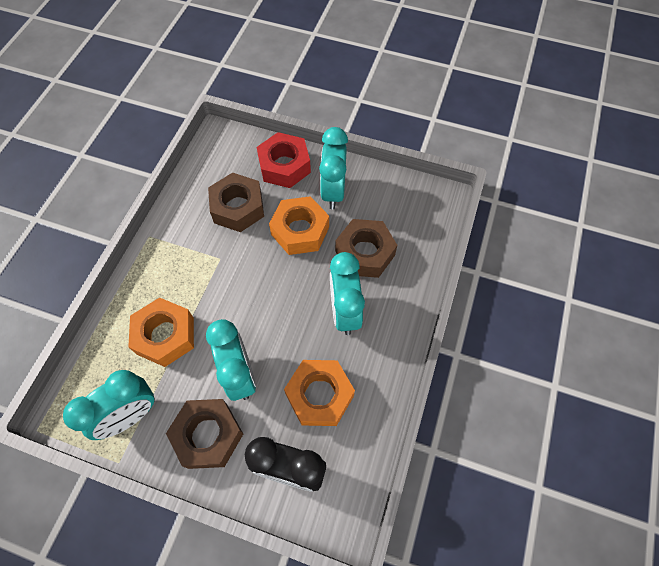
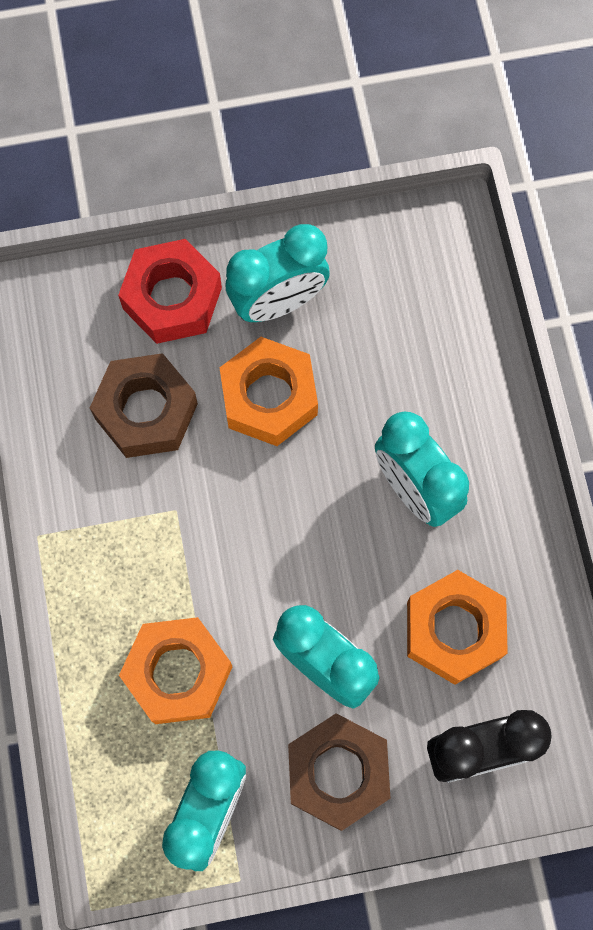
camera: 30 degrees left, 10 degrees up
(333, 191) = (278, 302): turquoise clock -> turquoise clock turned 90 degrees counterclockwise
(365, 253) = (389, 380): brown nut -> none

